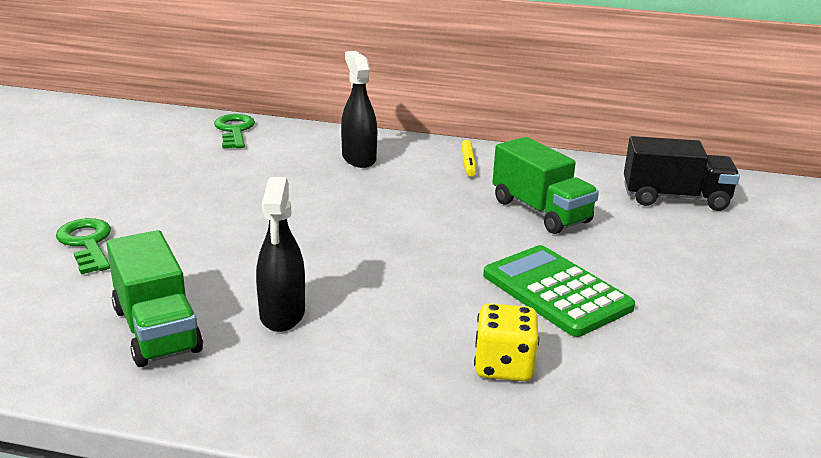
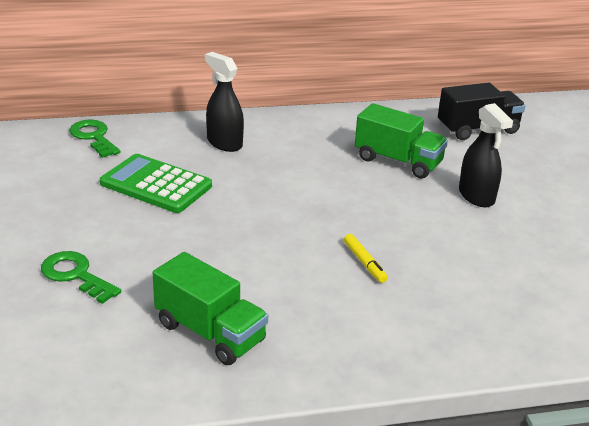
camera: 25 degrees left, 5 degrees up
(282, 314) = (290, 294): black spray bottle -> black spray bottle (476, 196)
(468, 163) = (312, 130): yellow marker -> yellow marker (364, 263)
(503, 366) = (470, 290): yellow dice -> none
(556, 291) = (458, 225): green calculator -> green calculator (156, 185)

